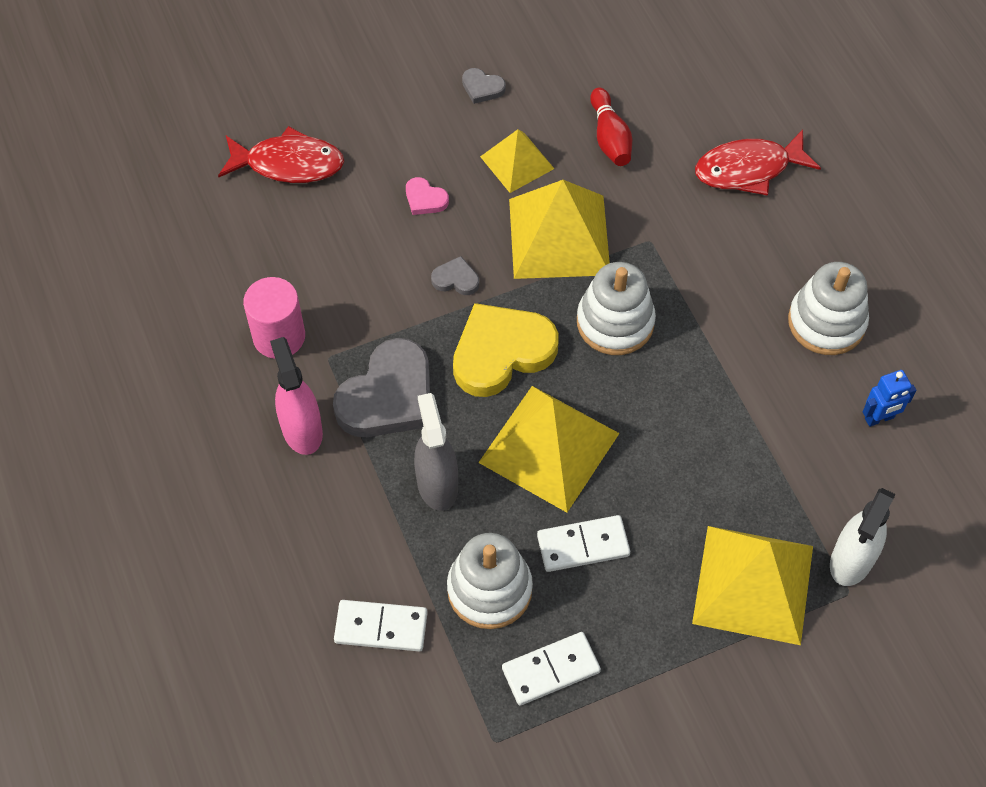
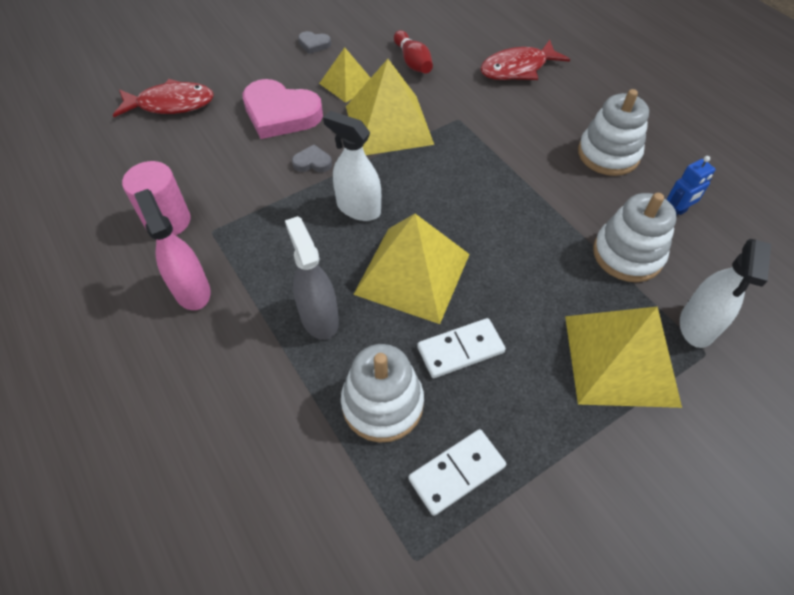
camera: 10 degrees left, 5 degrees down
(381, 627) = (282, 458): white domino -> none
(388, 396) = (267, 253): grey heart -> none
(425, 199) = (280, 114): pink heart -> pink heart, size x2.26
(501, 352) = (358, 208): yellow heart -> white spray bottle
(615, 322) = (445, 175): white stacking toy -> white stacking toy (627, 254)

